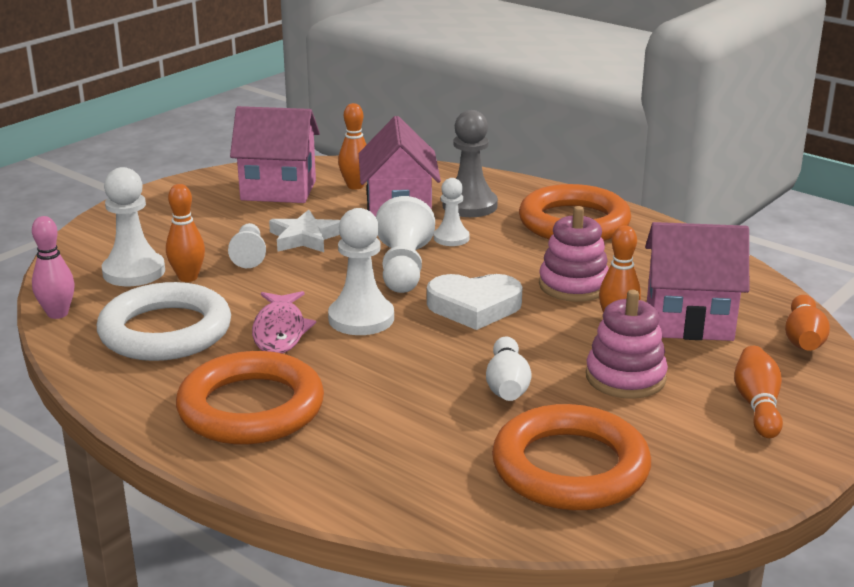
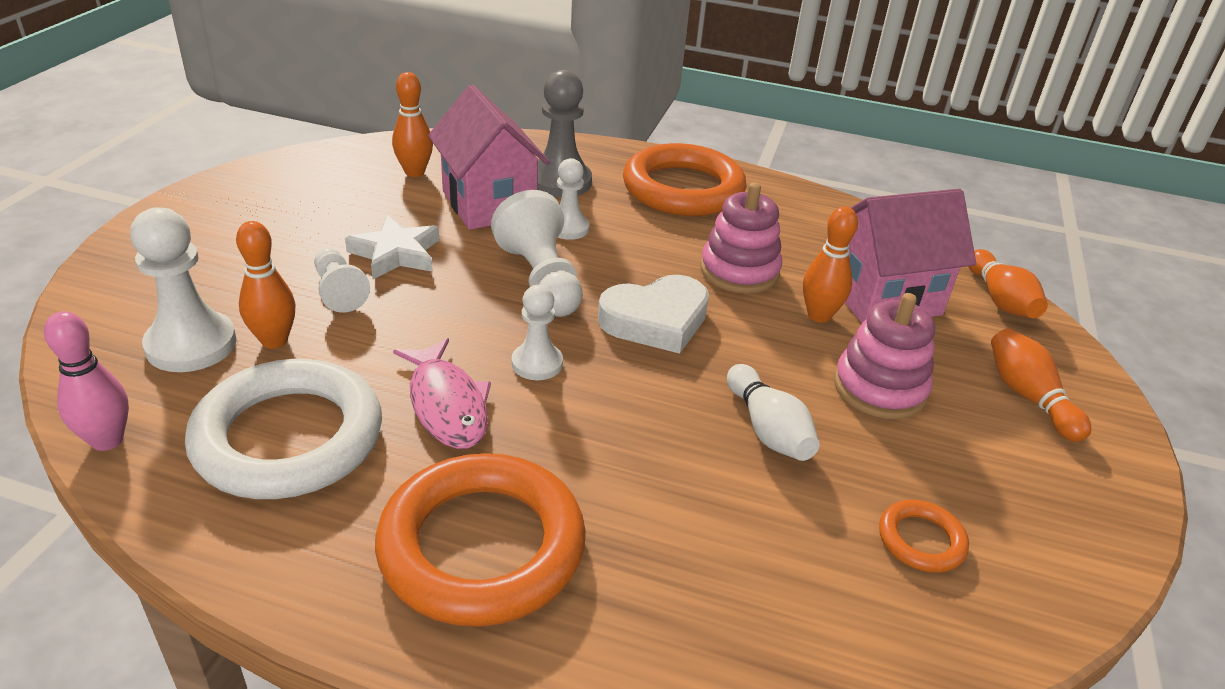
camera: 25 degrees left, 10 degrees up
(278, 190) = (324, 190): pink house -> none
(361, 318) = (537, 363): white pawn -> white pawn, size x0.61
(570, 467) = (921, 540): orange ring -> orange ring, size x0.45

